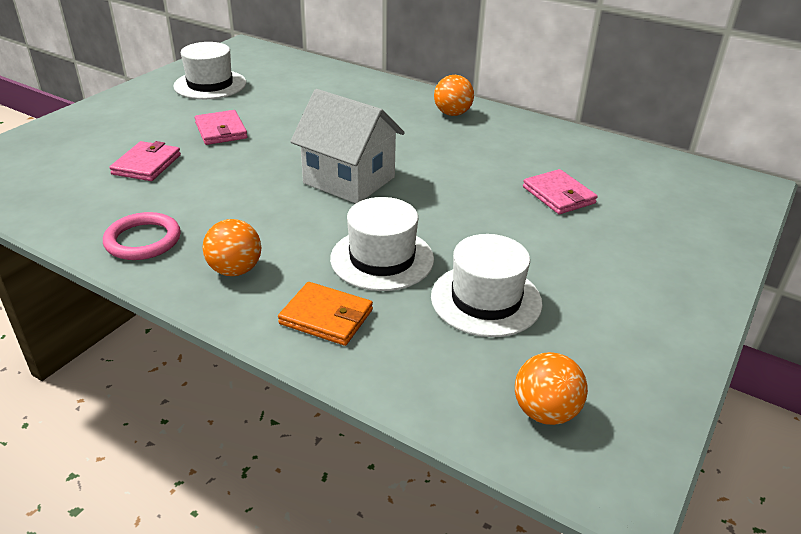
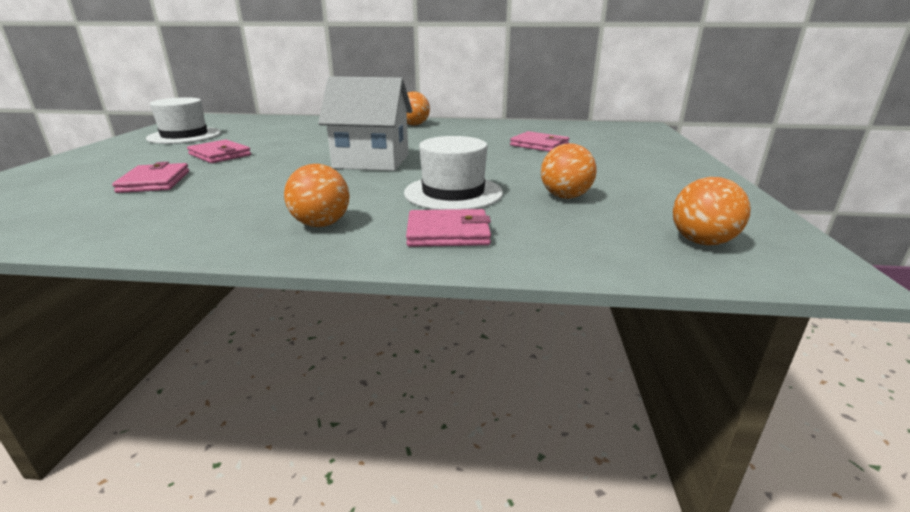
camera: 25 degrees left, 10 degrees down
(143, 240) = (193, 225): pink ring -> none
(326, 317) = (448, 233): orange wallet -> pink wallet
(486, 300) = (565, 196): white hat -> orange ball

